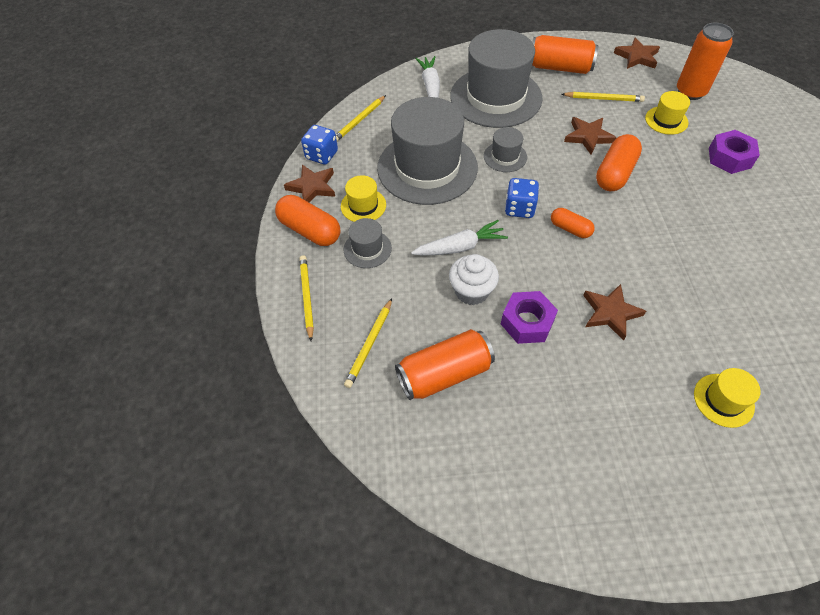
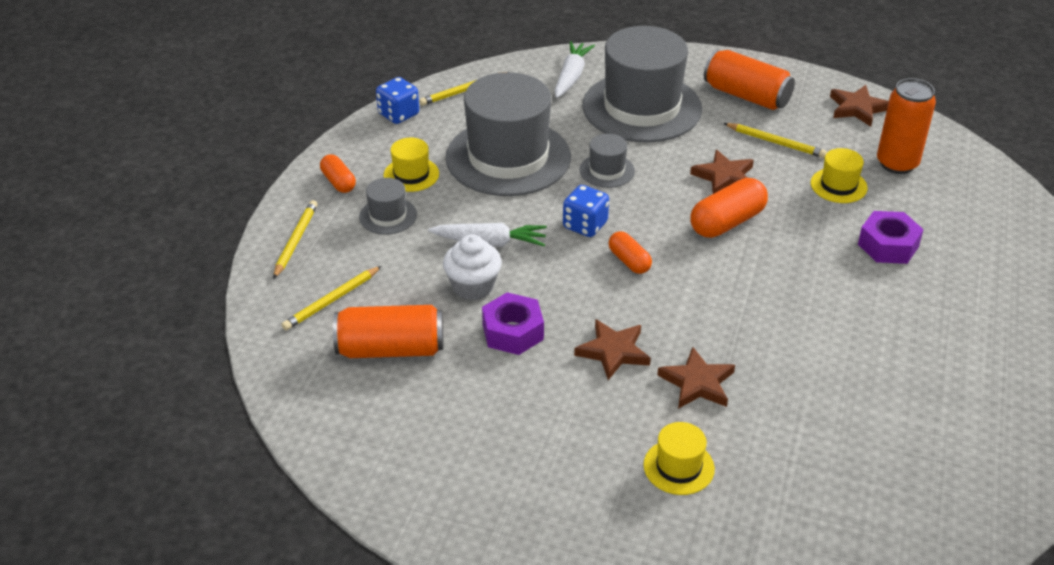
camera: 20 degrees right, 15 degrees down
(310, 230) = (338, 182): orange capsule -> orange capsule, size x0.60
(312, 187) = (368, 142): brown star -> brown star (697, 383)

